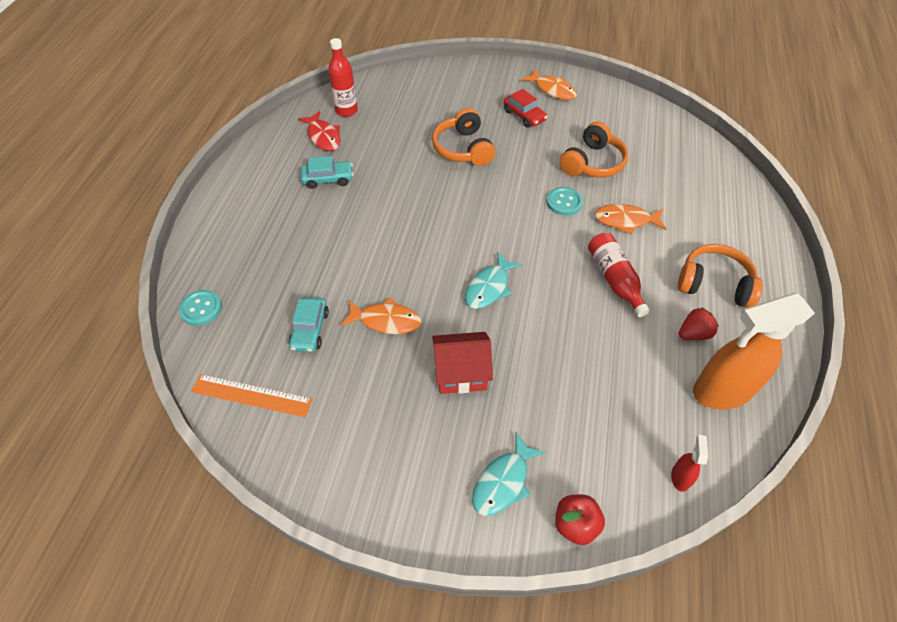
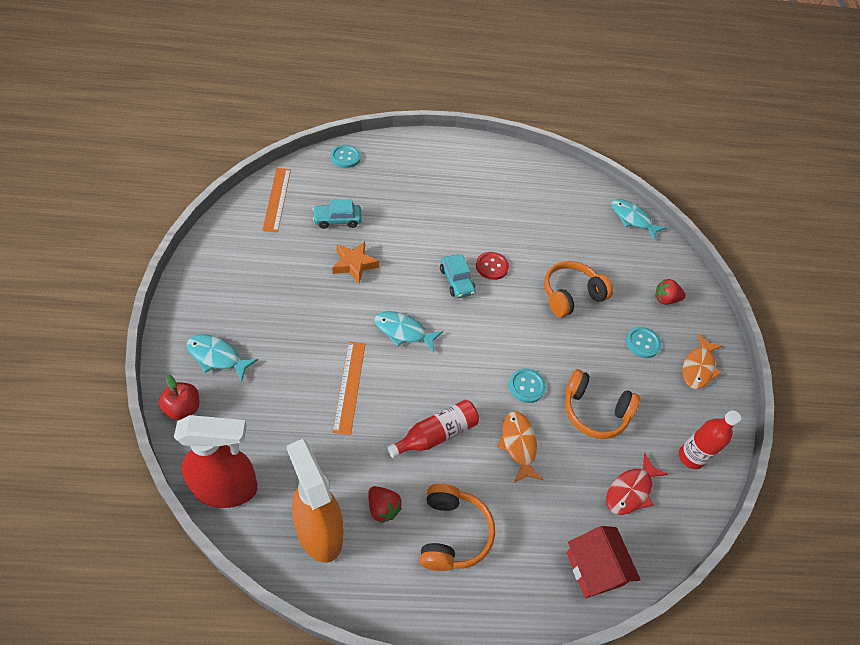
camera: 70 degrees right, 0 degrees up
(323, 137) = (546, 192): red fish -> red fish (630, 491)
(328, 179) = (495, 203): turquoise car -> turquoise car (456, 281)
(346, 111) = (586, 201): red bottle -> red bottle (691, 457)
(379, 85) = (632, 219): none -> turquoise fish
(386, 320) = (354, 264): orange fish -> orange star
(415, 199) = (492, 266): none -> red button
(461, 373) = (311, 320): red house -> red house (594, 569)
(478, 89) = (665, 299): none -> red strawberry
(524, 115) = (642, 343): red car -> turquoise button
(555, 345) = (349, 386): none -> orange ruler
(680, 477) = (226, 489): red spray bottle -> red spray bottle, size x2.40

